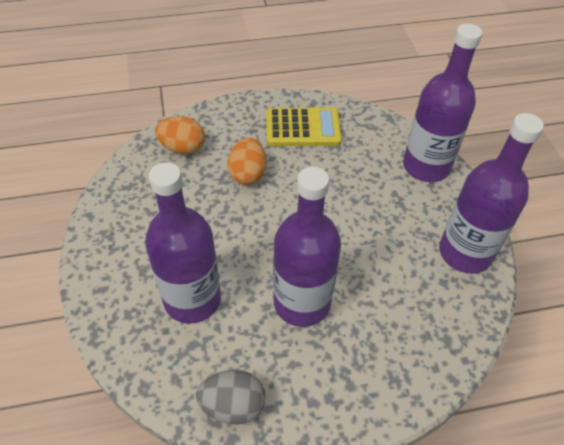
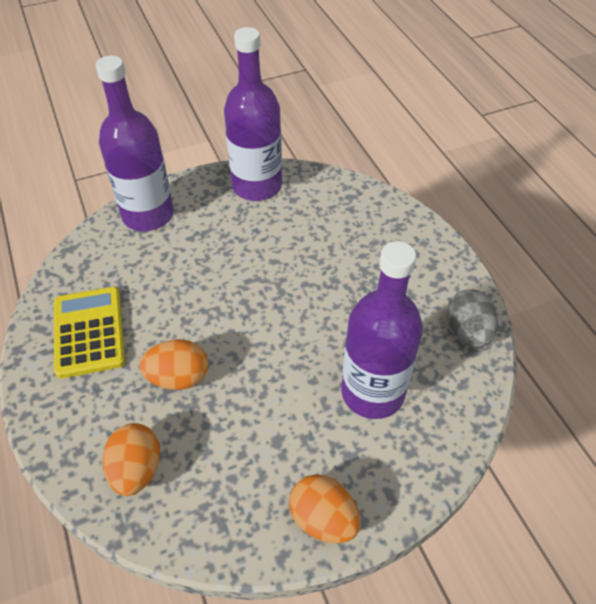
camera: 100 degrees left, 0 degrees up
(103, 243) = (323, 519): none -> orange egg
(302, 303) = (346, 297): purple bottle -> none

